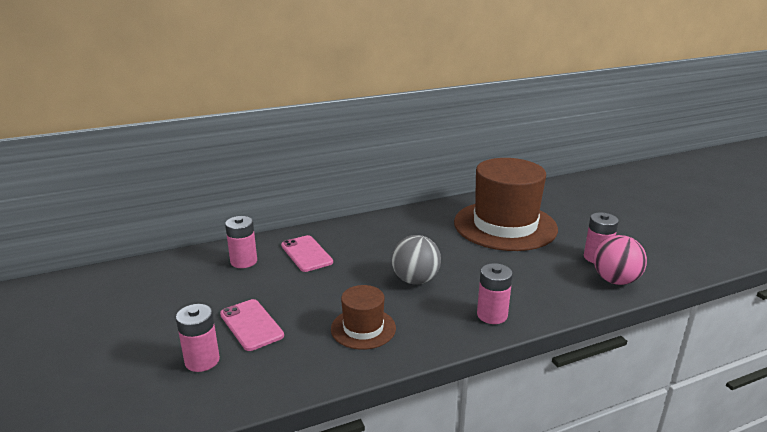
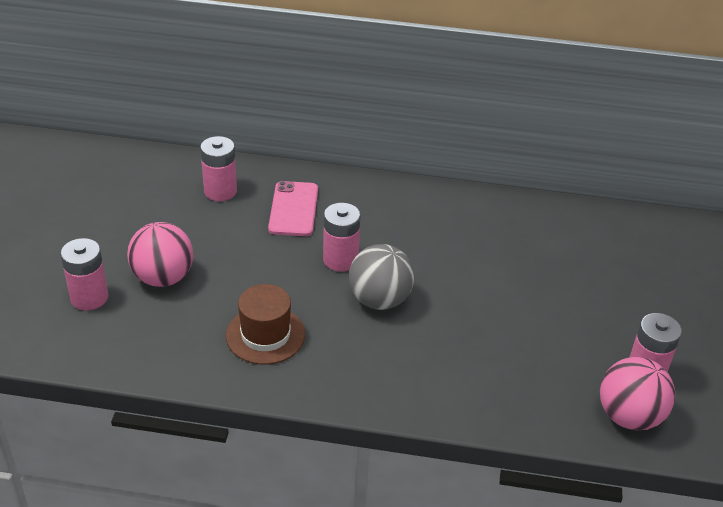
camera: 30 degrees right, 15 degrees up
(251, 325) = (163, 277): pink phone -> pink ball
(492, 315) = (419, 387): pink battery -> pink battery (340, 260)
(505, 225) = (575, 269): brown hat -> none

